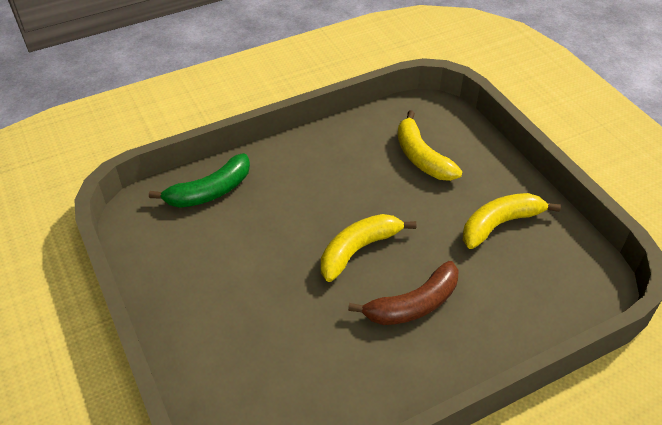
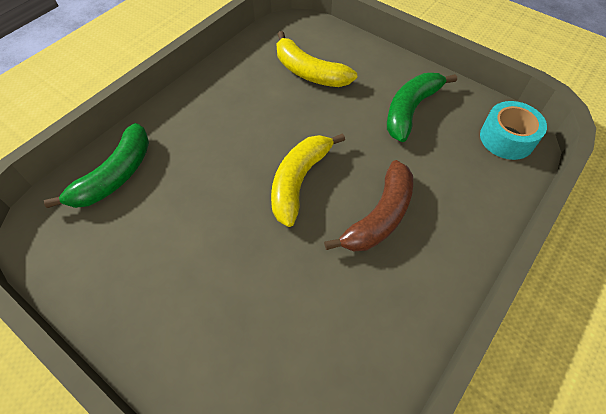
camera: 25 degrees left, 10 degrees up
(500, 224) = (410, 110): yellow banana -> green banana
(582, 283) = (507, 138): none -> turquoise tape

